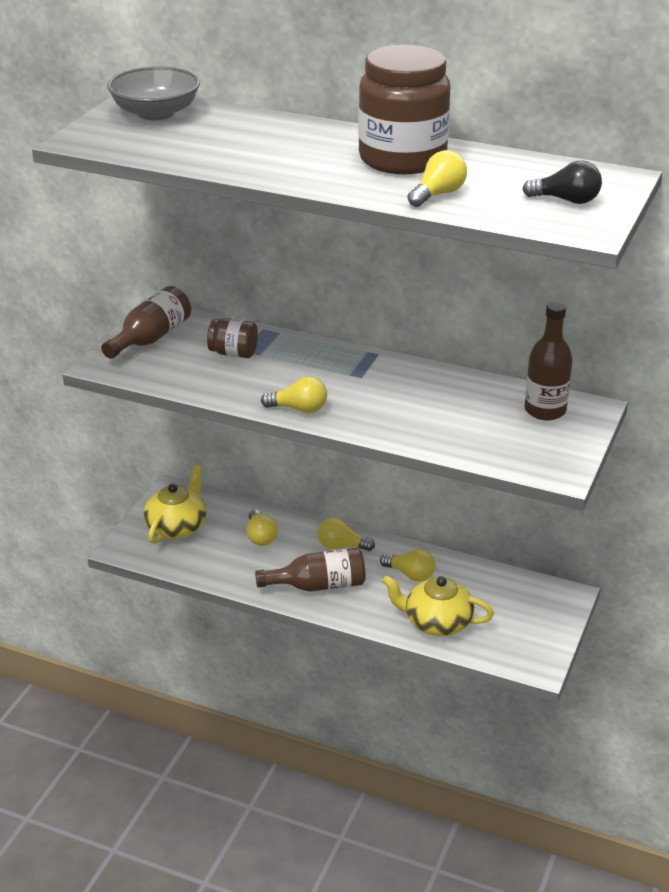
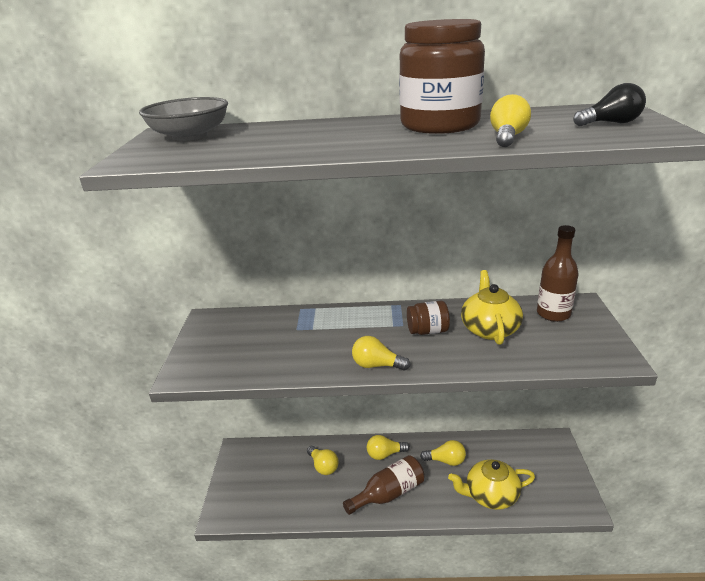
camera: 20 degrees left, 5 degrees down
(151, 338) = (214, 339): brown bottle -> none
(177, 527) = (256, 479): yellow teapot -> yellow teapot (489, 329)
(233, 353) = (290, 333): brown jar -> brown jar (427, 331)
(299, 409) = (377, 365): yellow light bulb -> yellow light bulb turned 150 degrees counterclockwise

